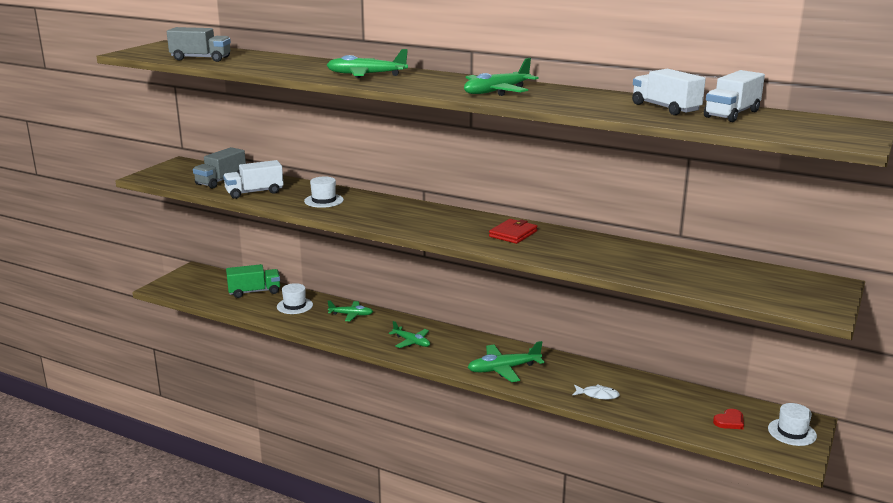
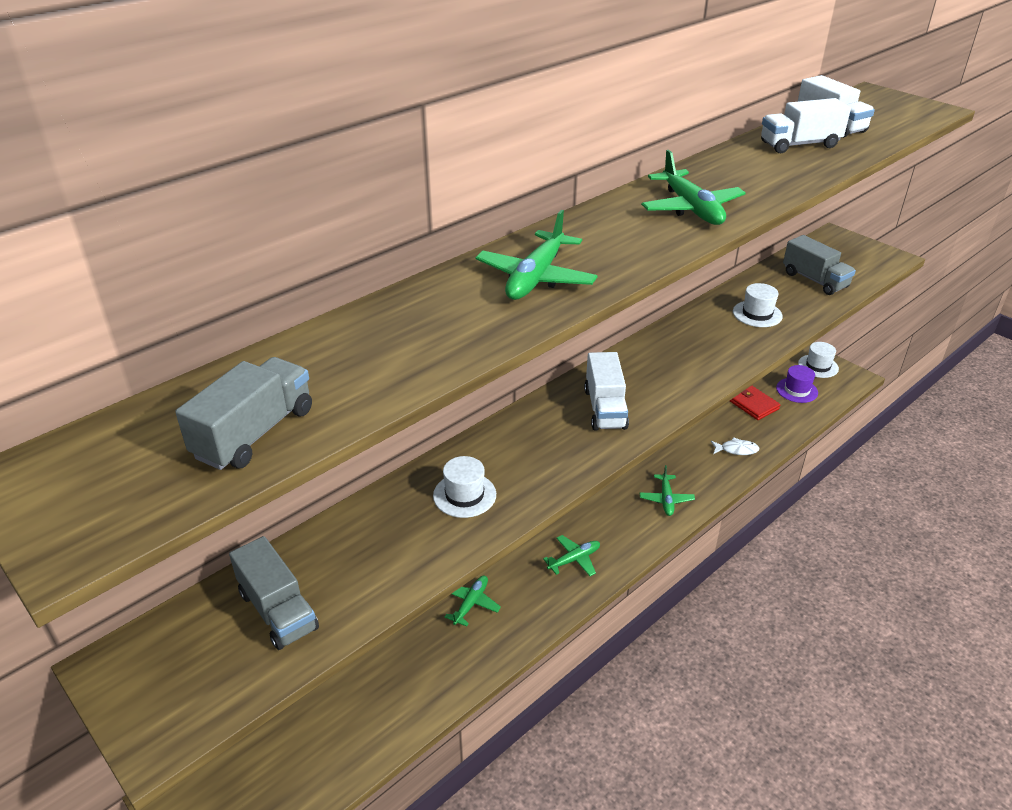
camera: 70 degrees left, 15 degrees up
(254, 192) = (375, 571): white truck -> white truck (605, 408)
(254, 292) = (326, 711): green truck -> none
(294, 306) = (407, 664): white hat -> white hat (757, 314)
(503, 369) = (666, 499): green plane -> green plane, size x0.65
(513, 234) = (666, 361): red wallet -> red wallet (753, 405)
(597, 395) = (736, 450): white fish -> white fish turned 60 degrees clockwise
(718, 278) = (814, 280): none -> grey truck
(729, 421) = (796, 390): red heart -> purple hat

